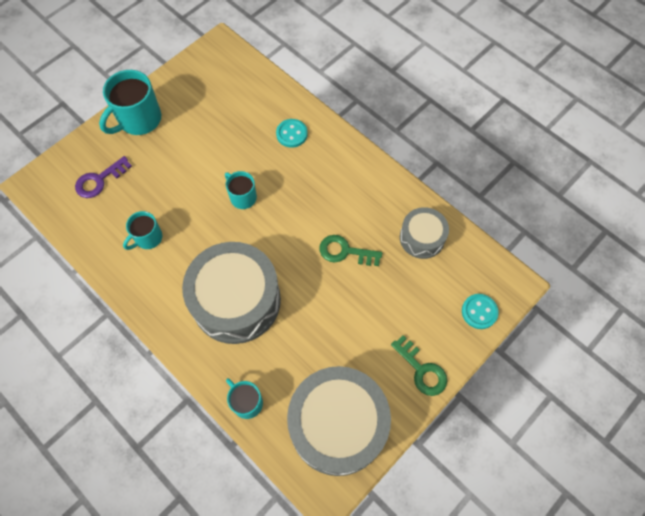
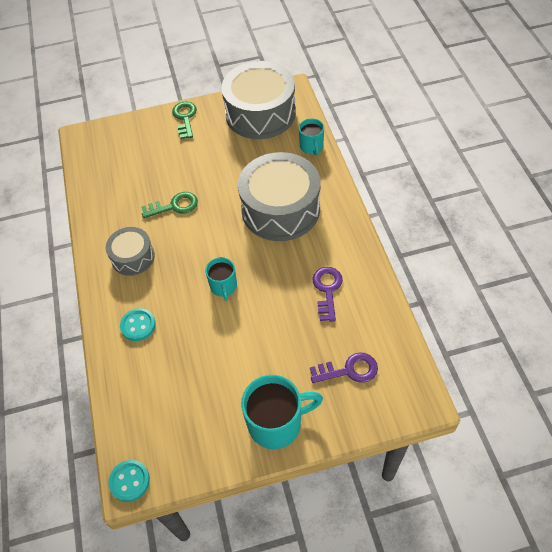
camera: 145 degrees left, 10 degrees down
(148, 238) = (327, 290): turquoise mug -> purple key
(345, 251) = (174, 206): green key -> green key turned 60 degrees counterclockwise
(422, 238) = (111, 190): grey drum -> grey drum (133, 257)
(479, 312) = (119, 131): turquoise button -> turquoise button (129, 481)

